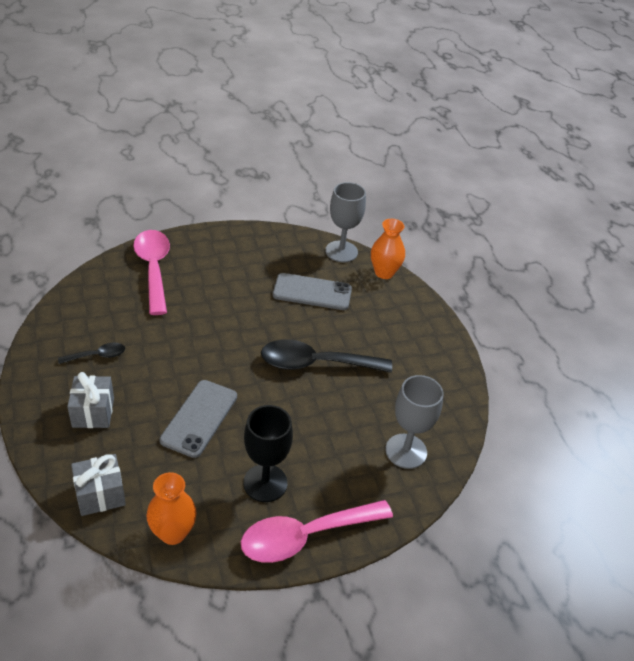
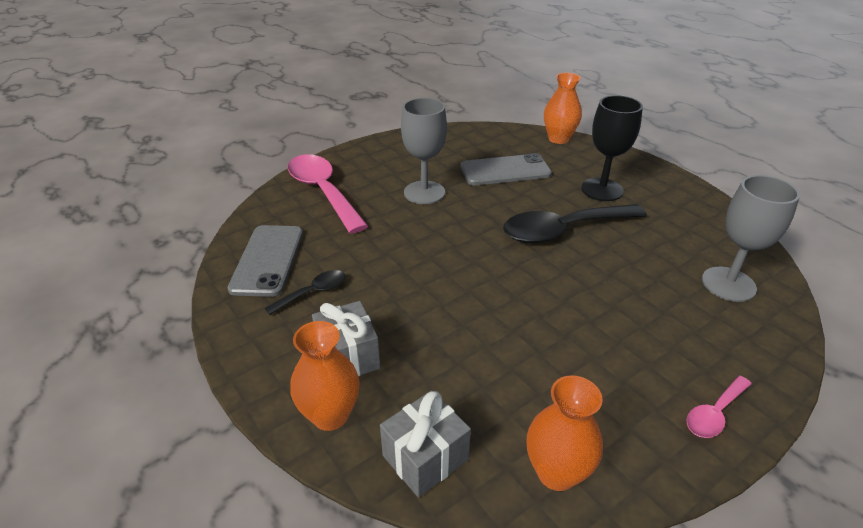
camera: 15 degrees left, 5 degrees down
(59, 447) = (330, 415): none -> orange vase
(199, 418) = (483, 322): grey phone -> grey phone (268, 260)
(265, 483) = (616, 368): black goblet -> black goblet (602, 189)
(306, 536) = (714, 413): pink spoon -> pink spoon, size x0.49
(341, 251) = (504, 132): grey goblet -> grey goblet (424, 192)

